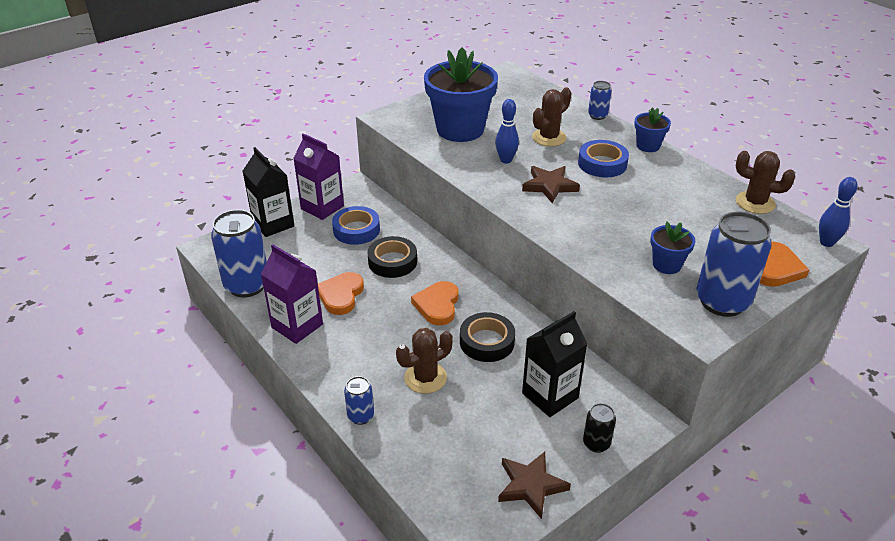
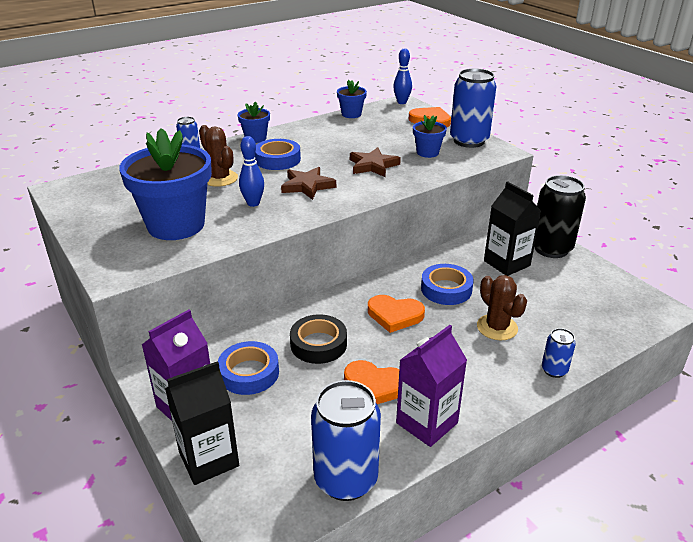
camera: 85 degrees left, 5 degrees down
(487, 342) = (446, 289): black tape -> blue tape
(531, 486) = (600, 281): brown star -> brown star (373, 165)
(596, 443) = (551, 249): black can -> black can, size x2.03
(755, 203) = (351, 114): brown cactus -> blue flower pot

